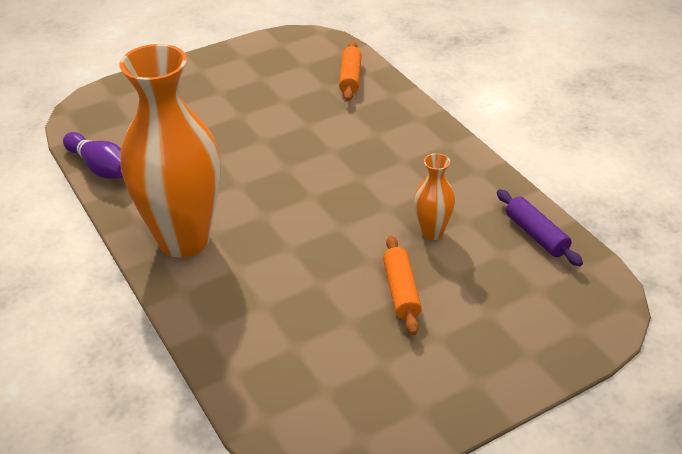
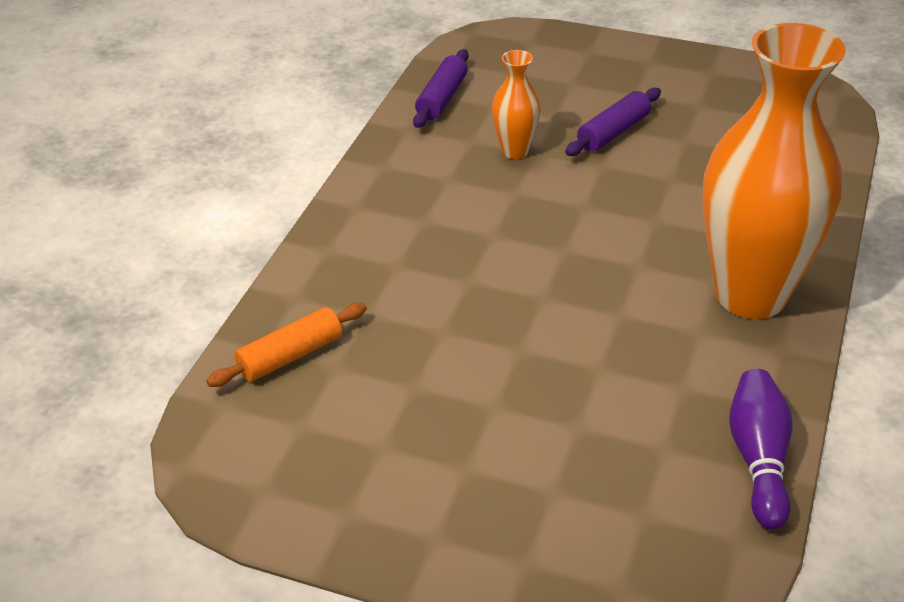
camera: 130 degrees left, 0 degrees up
(401, 291) = (613, 132): orange rolling pin -> purple rolling pin

